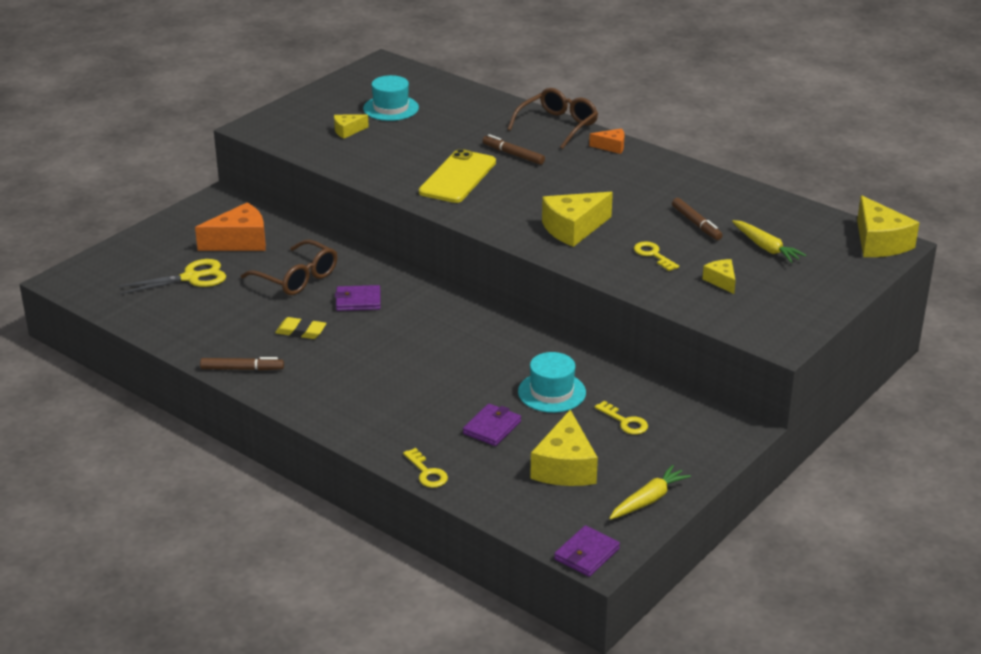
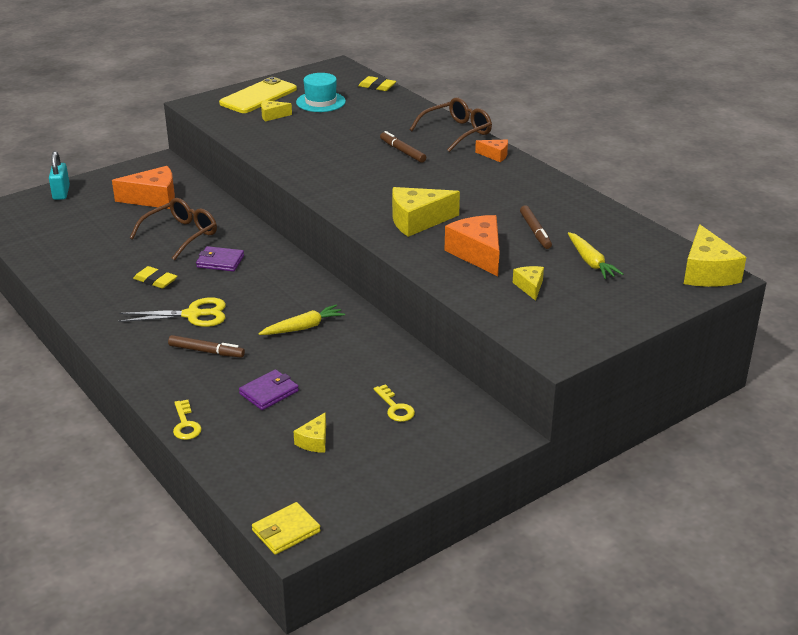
camera: 15 degrees right, 0 degrees up
(129, 249) = (61, 193): none -> turquoise padlock
(191, 278) = (95, 223): yellow scissors -> yellow scissors (193, 315)
(242, 369) = (86, 305): brown marker -> brown marker (206, 351)
(297, 278) = (181, 235): brown glasses -> brown glasses turned 105 degrees counterclockwise
(441, 83) = (377, 86): none -> yellow eraser
(458, 177) = (341, 164): yellow phone -> yellow phone (258, 96)
(551, 392) = (342, 368): turquoise hat -> none
(565, 467) = (314, 441): yellow cheese -> yellow cheese, size x0.53
(587, 554) = (286, 531): purple wallet -> yellow wallet
(648, 500) = (375, 488): yellow carrot -> yellow carrot (303, 327)
(653, 255) = (478, 254): yellow key -> orange cheese

